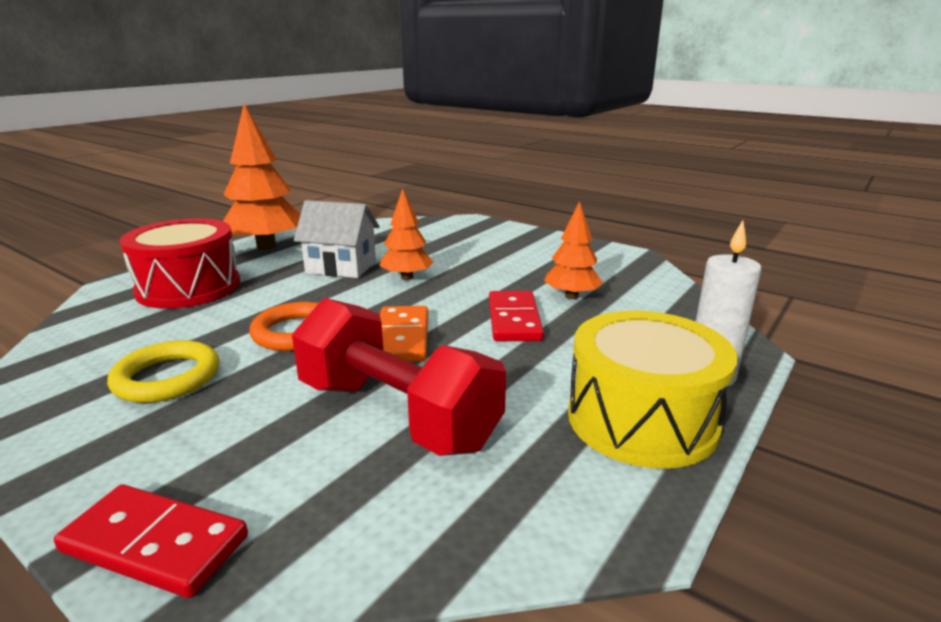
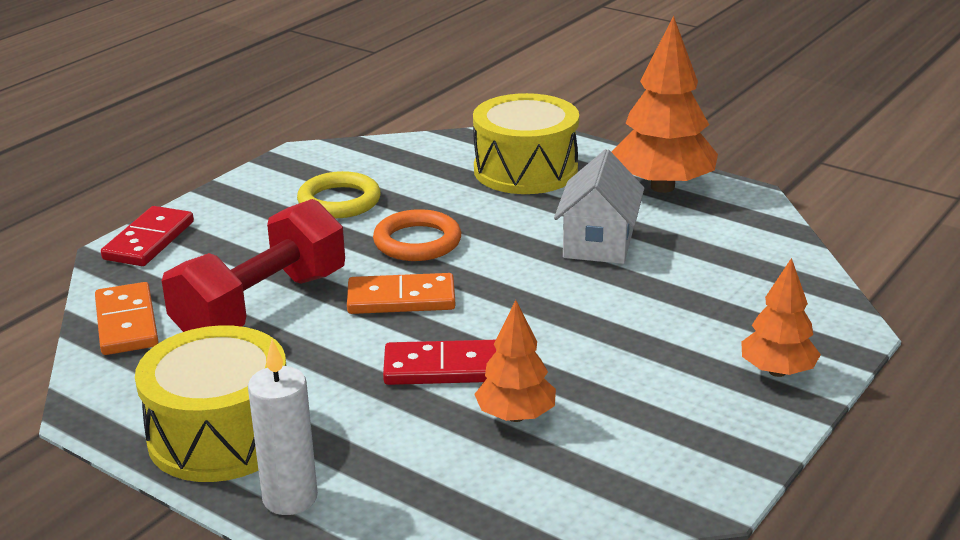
camera: 90 degrees right, 5 degrees up
(189, 287) = (525, 170): red drum -> yellow drum
(407, 277) = (569, 290): orange tree -> orange tree (777, 371)
(415, 528) = (127, 323): none -> orange domino

